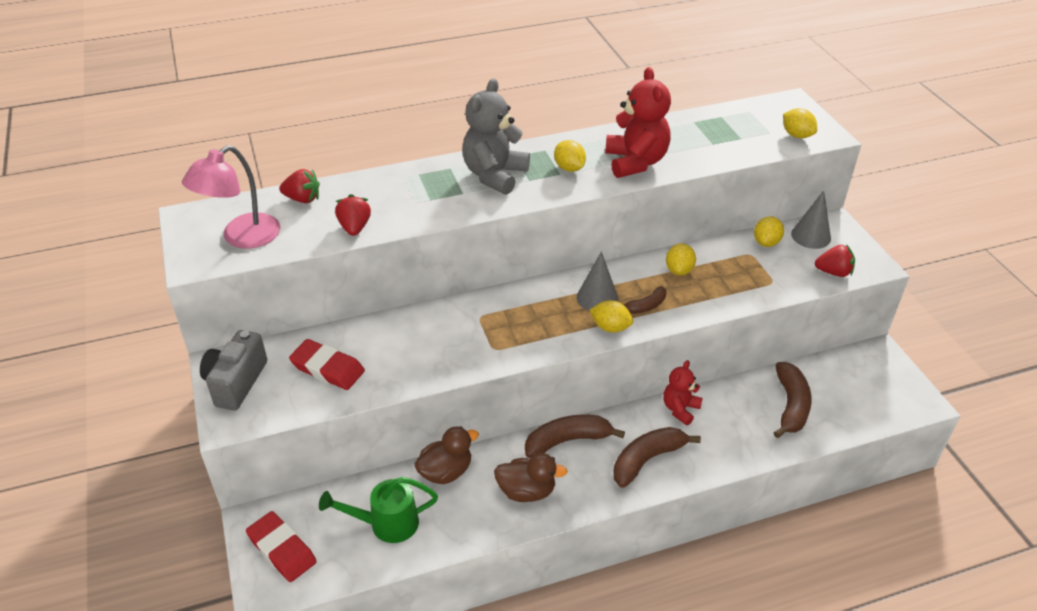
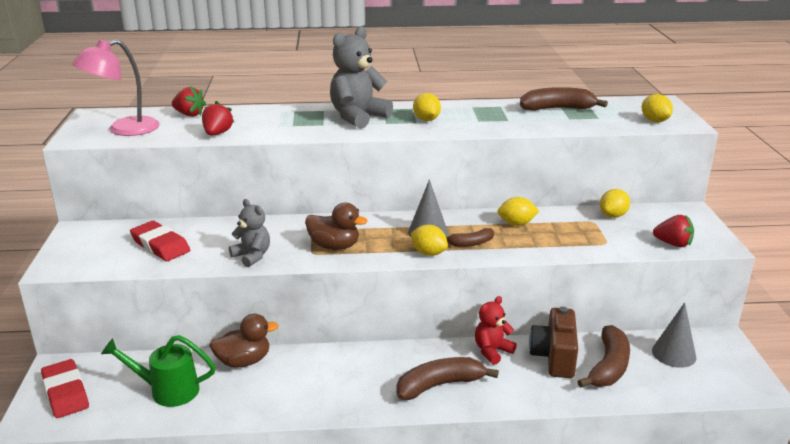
camera: 15 degrees right, 15 degrees down
(236, 382) = (80, 244): grey camera -> none
(434, 365) = (252, 256): none -> grey teddy bear
(526, 491) = (310, 389): brown duck -> brown duck (334, 246)
(567, 441) = (369, 357): brown banana -> brown banana (557, 109)
(635, 162) = (489, 122): red teddy bear -> none
(679, 270) = (516, 224): yellow lemon -> yellow lemon turned 60 degrees clockwise
(739, 404) = (554, 357): none -> brown camera
(811, 236) = (661, 216): grey cone -> grey cone (673, 354)

